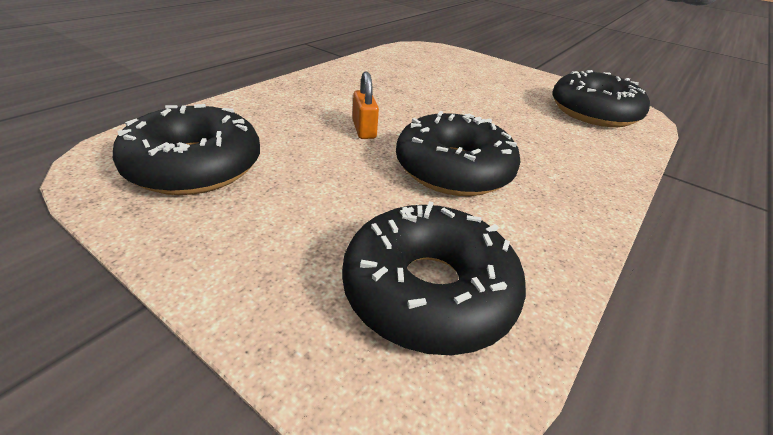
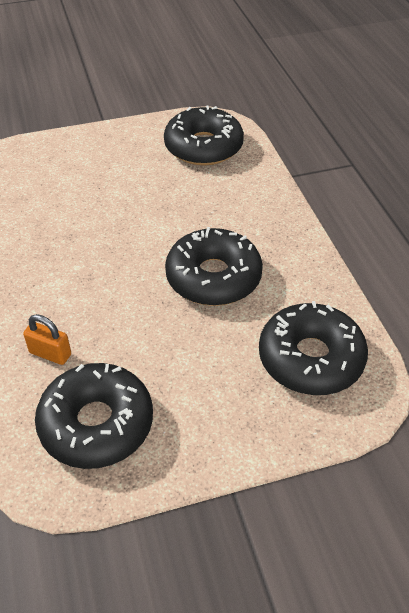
camera: 50 degrees left, 10 degrees up
(364, 130) = (121, 296): orange padlock -> orange padlock (50, 353)

